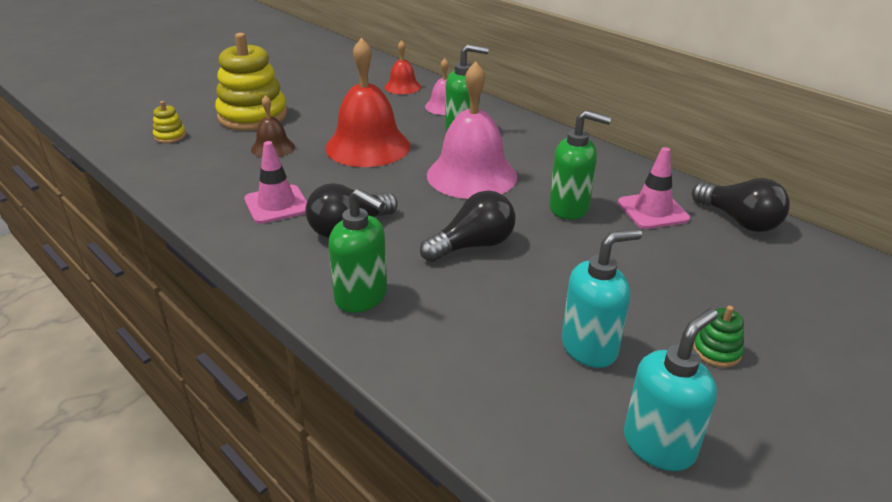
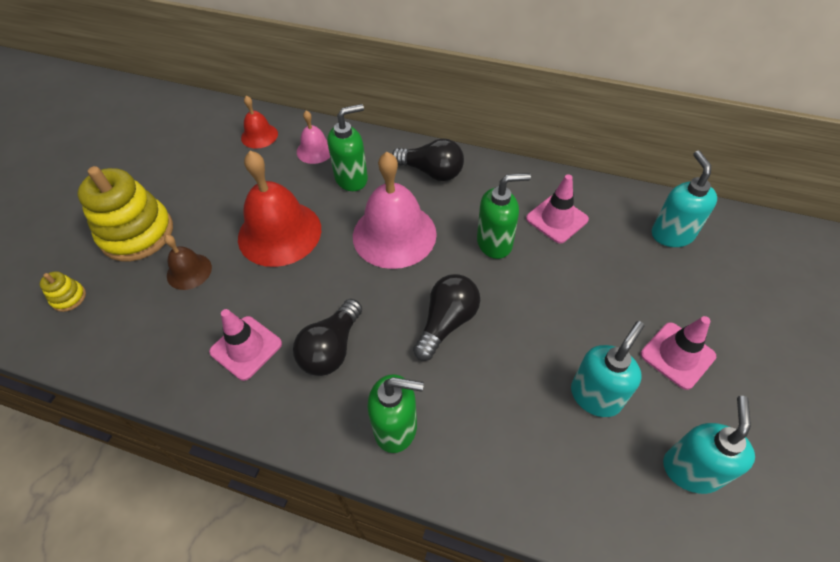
camera: 25 degrees left, 20 degrees up
(716, 351) = (677, 355): green stacking toy -> pink traffic cone
(739, 221) = (621, 204): black light bulb -> black light bulb (432, 172)
(786, 259) = (672, 234): none -> turquoise soap dispenser

